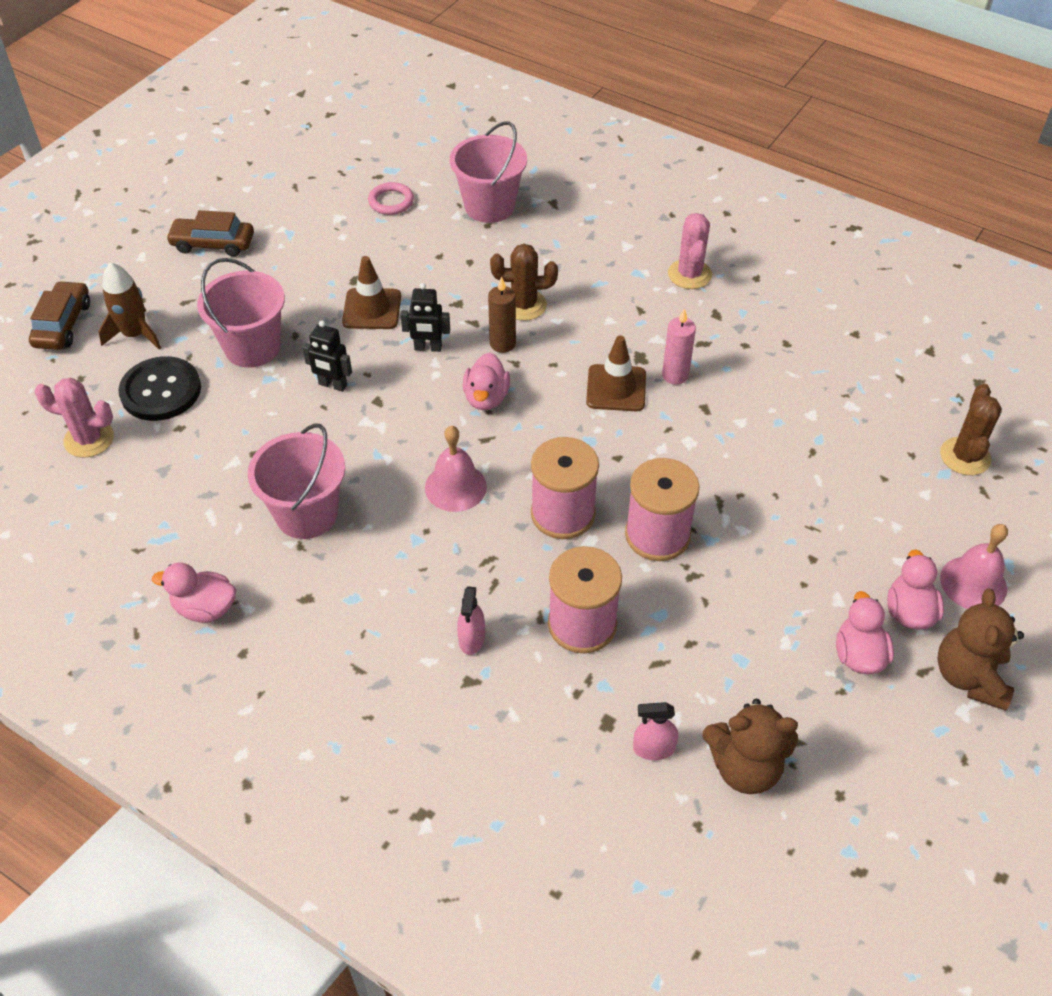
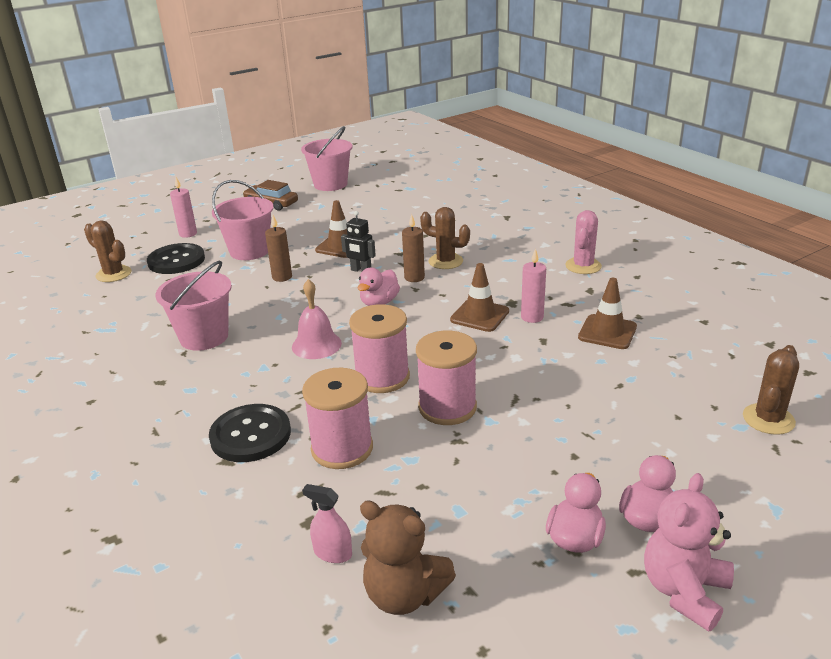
camera: 25 degrees right, 20 degrees down
(63, 324) = (153, 223): brown car -> none
(89, 439) = (113, 274): pink cactus -> brown cactus
(135, 334) = (188, 234): brown rocket -> pink candle
(205, 608) = (92, 371): pink duck -> none
(332, 385) = (282, 277): black robot -> brown candle
(391, 201) = (397, 201): pink ring -> none
(472, 639) = (250, 435): pink spray bottle -> black button
(489, 206) = (460, 212): pink bucket -> pink bucket (330, 184)
(765, 377) = (607, 332): none -> brown traffic cone
(969, 677) = (684, 591): brown teddy bear -> pink teddy bear
(973, 583) = (728, 515): pink bell -> none

